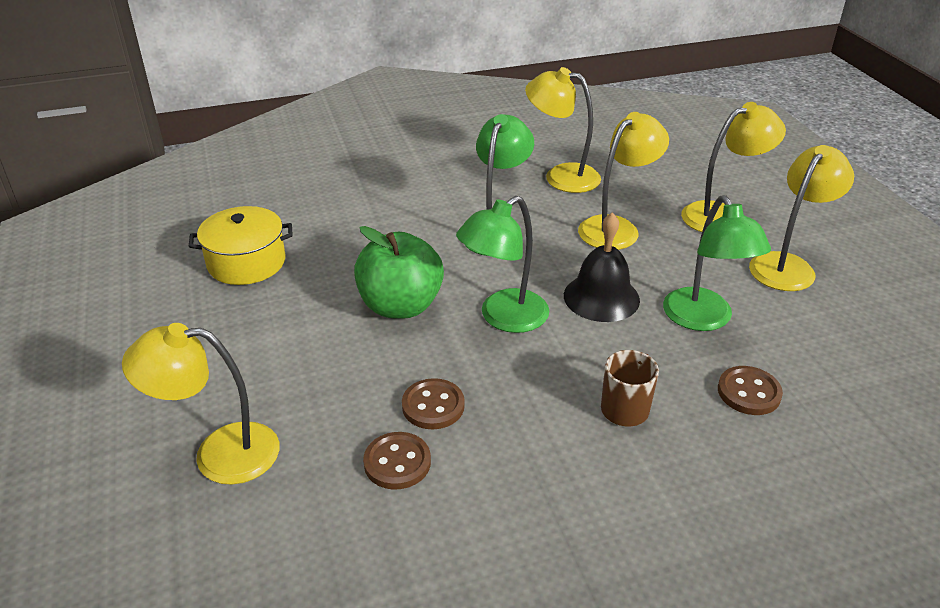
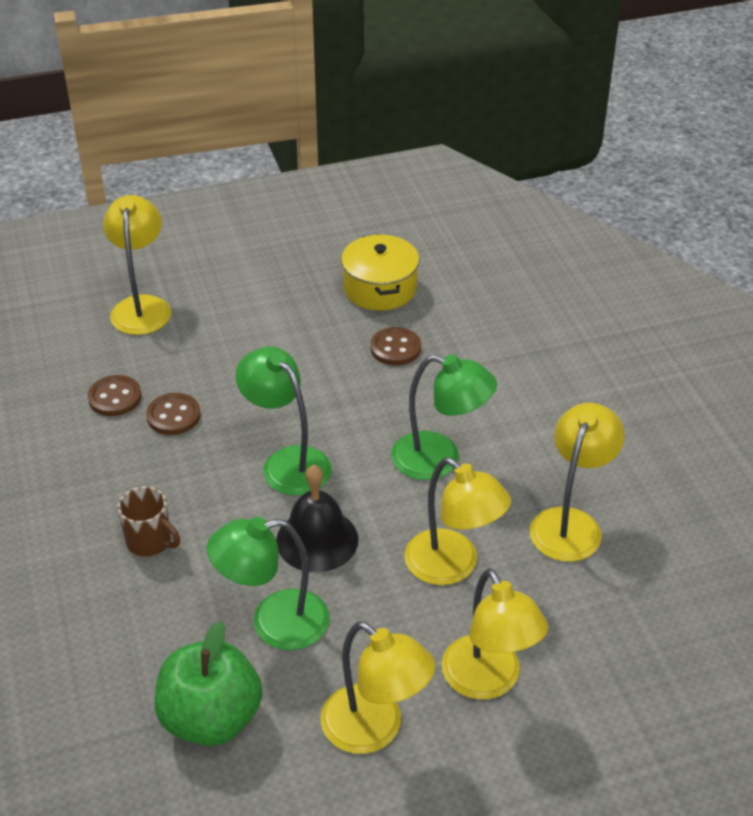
camera: 90 degrees right, 5 degrees up
(400, 306) = (310, 391): green apple -> green apple (211, 718)
(748, 392) = (158, 640): brown button -> brown button (395, 348)

